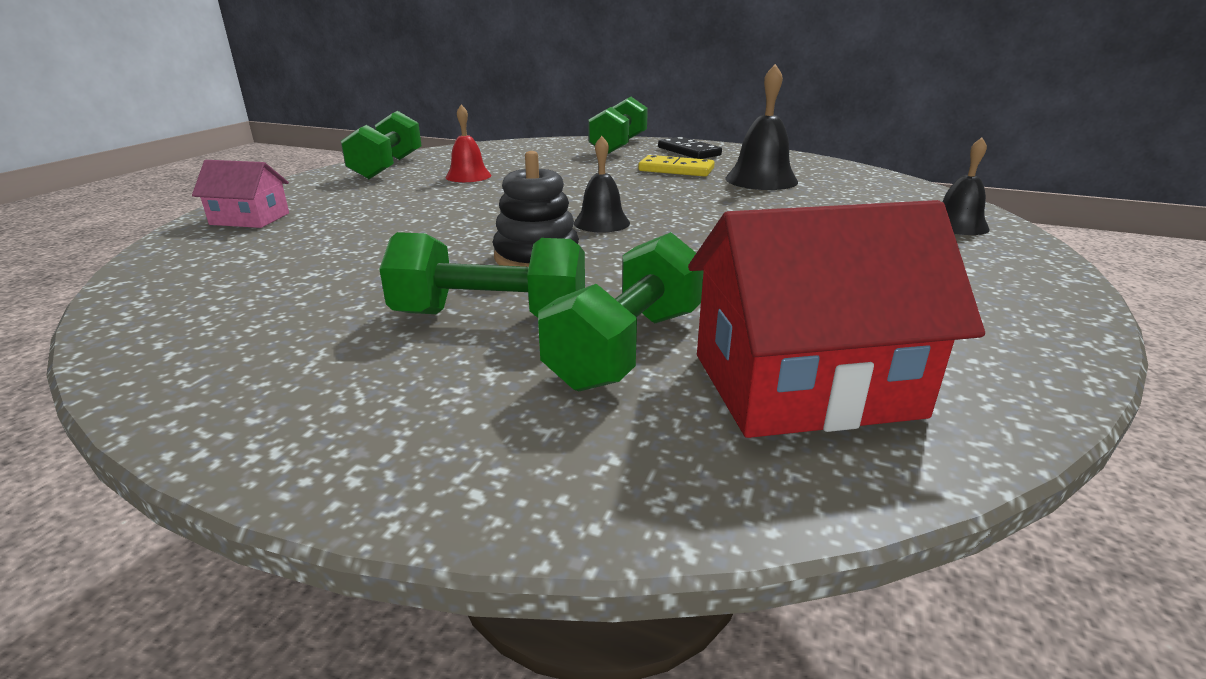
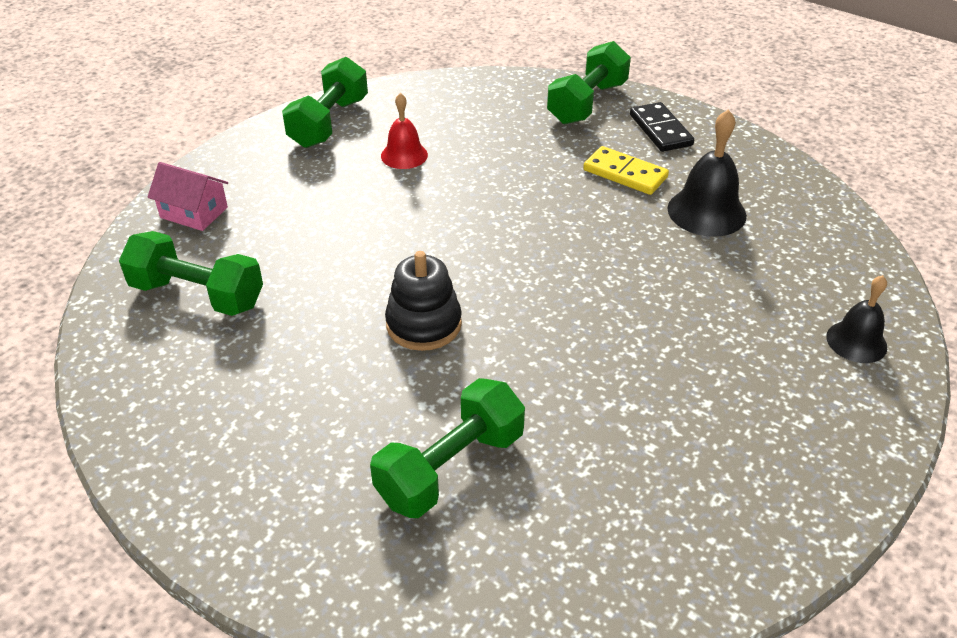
camera: 15 degrees right, 15 degrees up
(490, 317) = (361, 406): green dumbbell -> green dumbbell (197, 295)
(601, 223) = (502, 274): black bell -> none
(804, 384) = (560, 538): red house -> none

